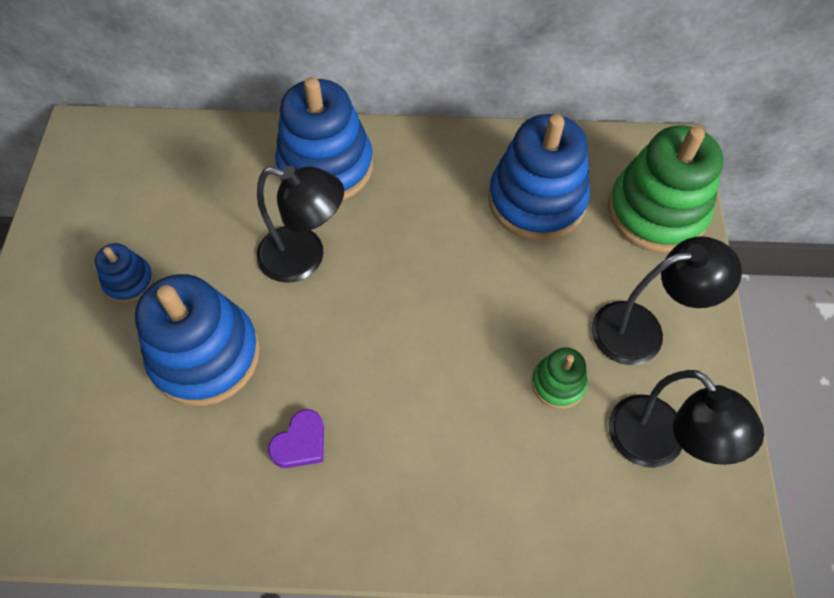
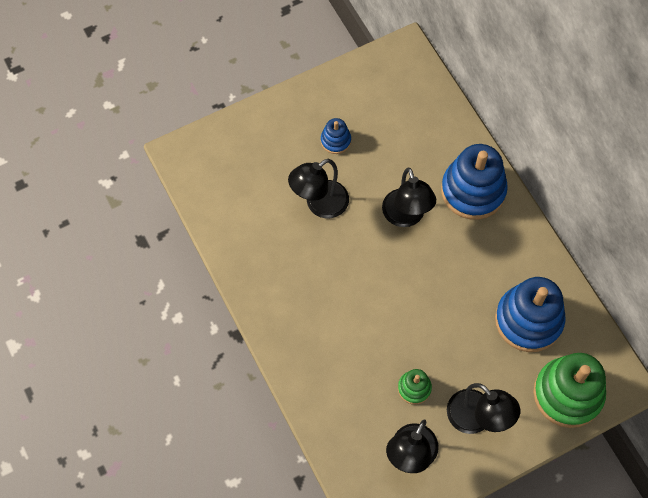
camera: 60 degrees right, 5 degrees up
(205, 355) = (319, 205): blue stacking toy -> black lamp
(300, 443) = (303, 278): purple heart -> none

